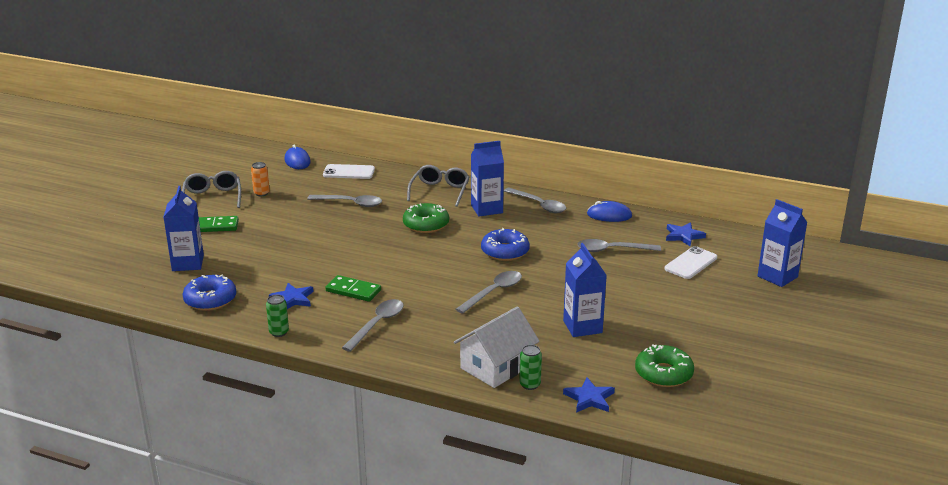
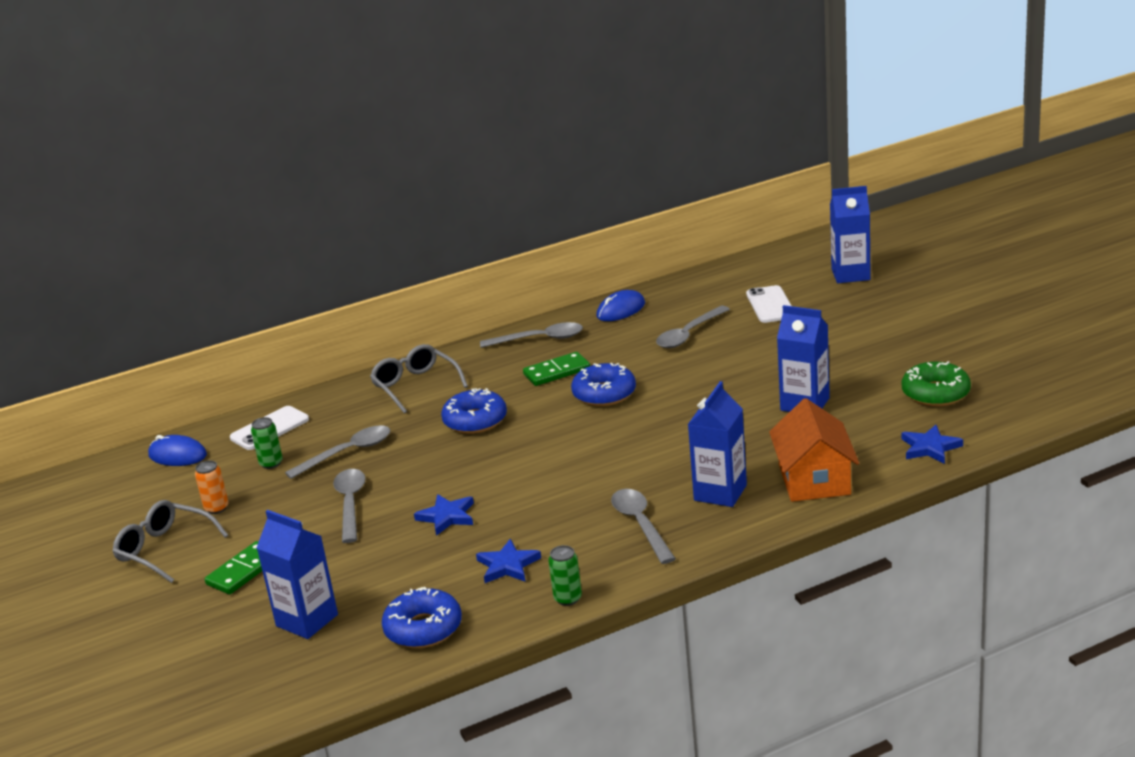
camera: 45 degrees left, 0 degrees up
(353, 291) = (548, 517): green domino -> green domino (556, 372)
(426, 225) = (475, 421): green donut -> blue donut
(487, 209) = (500, 372): blue carton -> blue carton (720, 493)
(493, 292) = (674, 430): grey spoon -> grey spoon (350, 504)
(496, 366) = (814, 479): white house -> orange house
(530, 384) = (869, 471): green can -> green can (271, 463)
(683, 236) = (717, 288): blue star -> blue star (447, 517)

